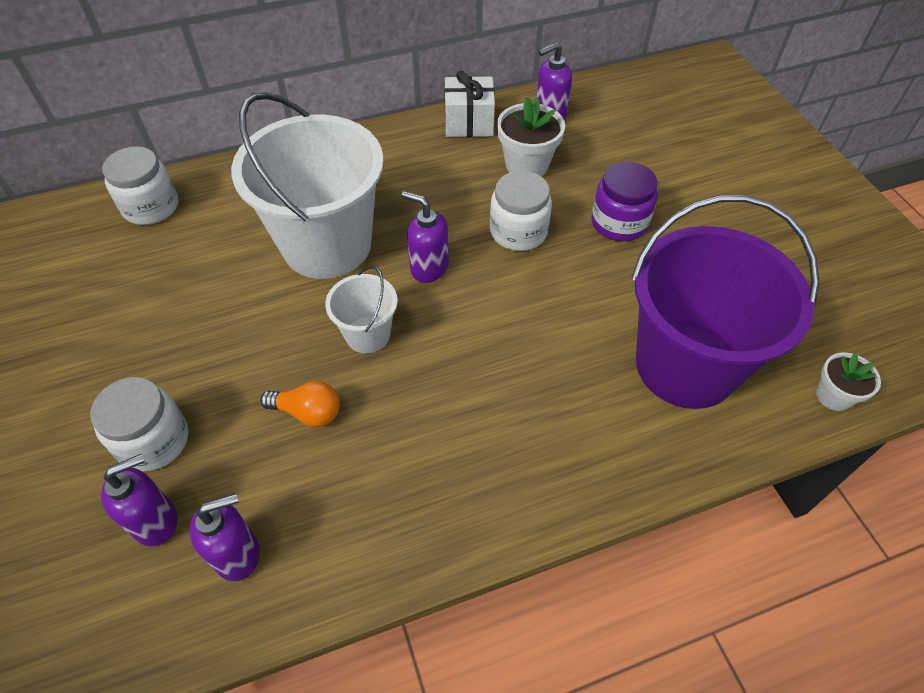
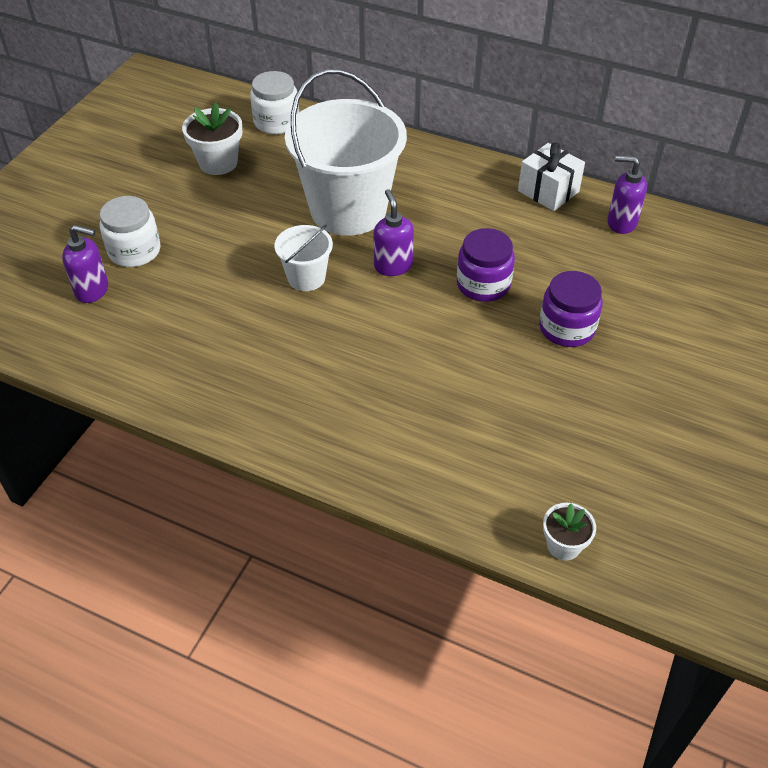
camera: 45 degrees right, 5 degrees down
(237, 554) = (109, 335): purple soap dispenser -> none
(308, 412) = (223, 295): orange light bulb -> none
(518, 232) = (483, 284): white jar -> purple jar
(527, 165) = (552, 246): white flower pot -> white flower pot (218, 163)
(686, 365) = (482, 444): purple bucket -> none

